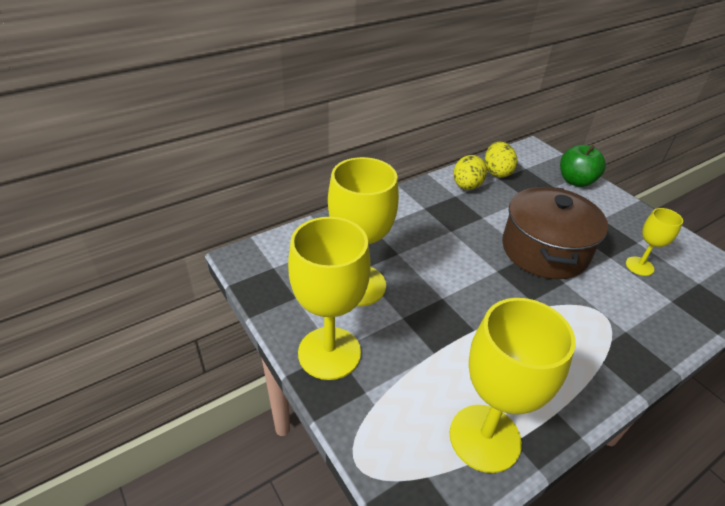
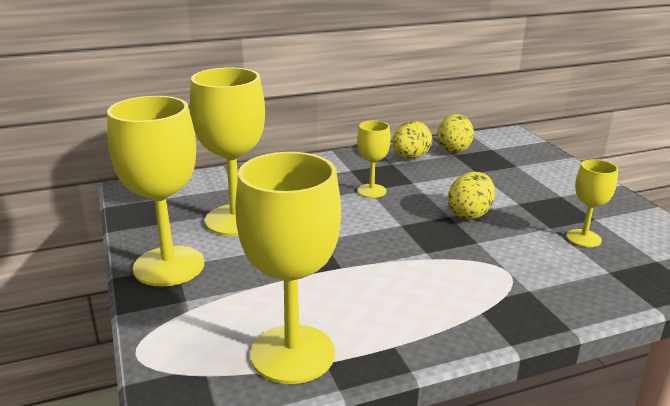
camera: 15 degrees right, 15 degrees down
(454, 232) = (371, 191): none -> yellow goblet
(544, 250) = (469, 214): brown pot -> yellow egg
(575, 181) = (547, 163): green apple -> none

